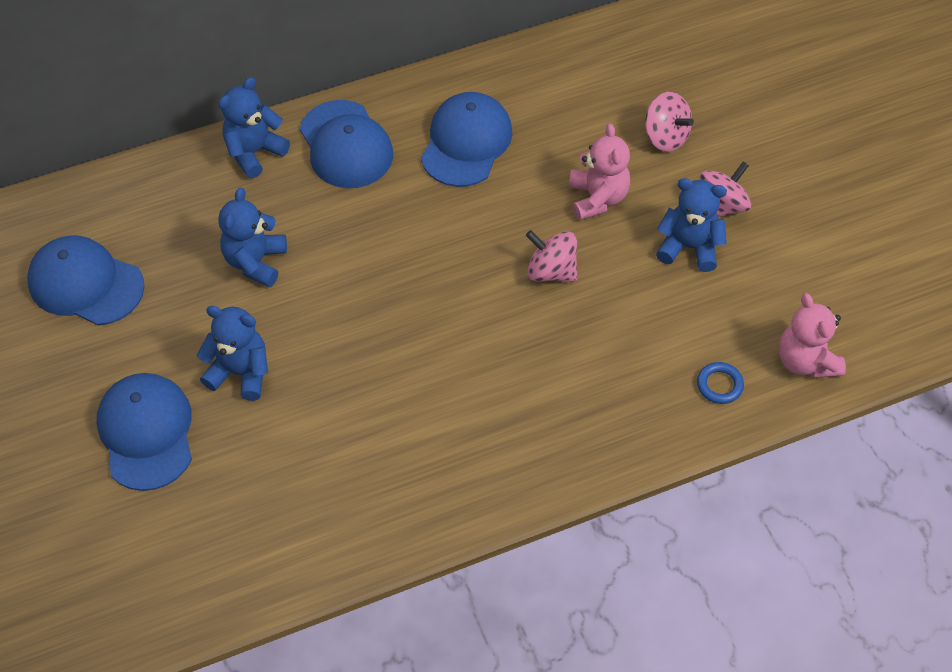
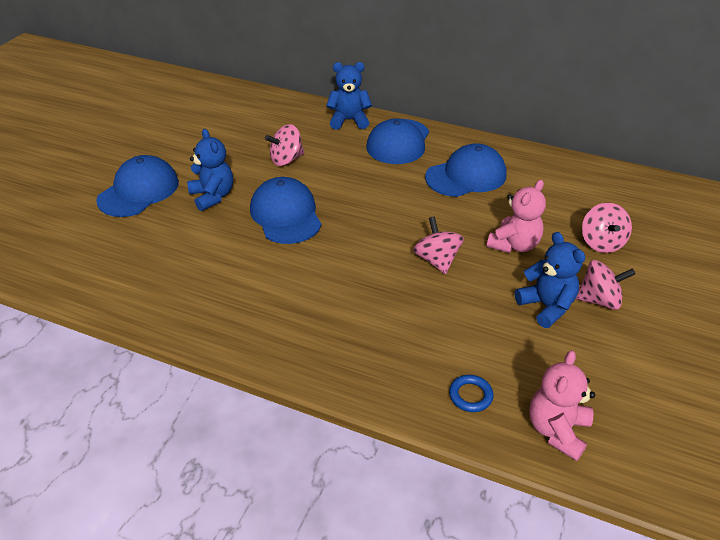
camera: 45 degrees right, 15 degrees down
(85, 283) = (204, 123): blue cap -> blue cap (286, 215)
(255, 262) = (286, 160): blue teddy bear -> pink spinning top

